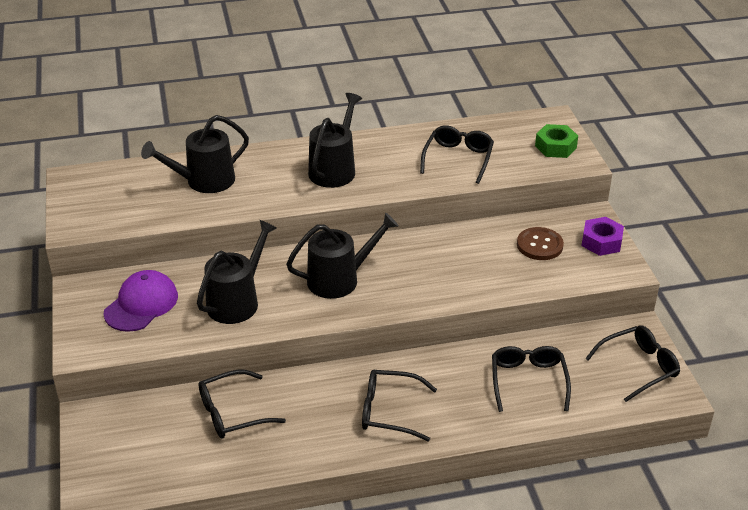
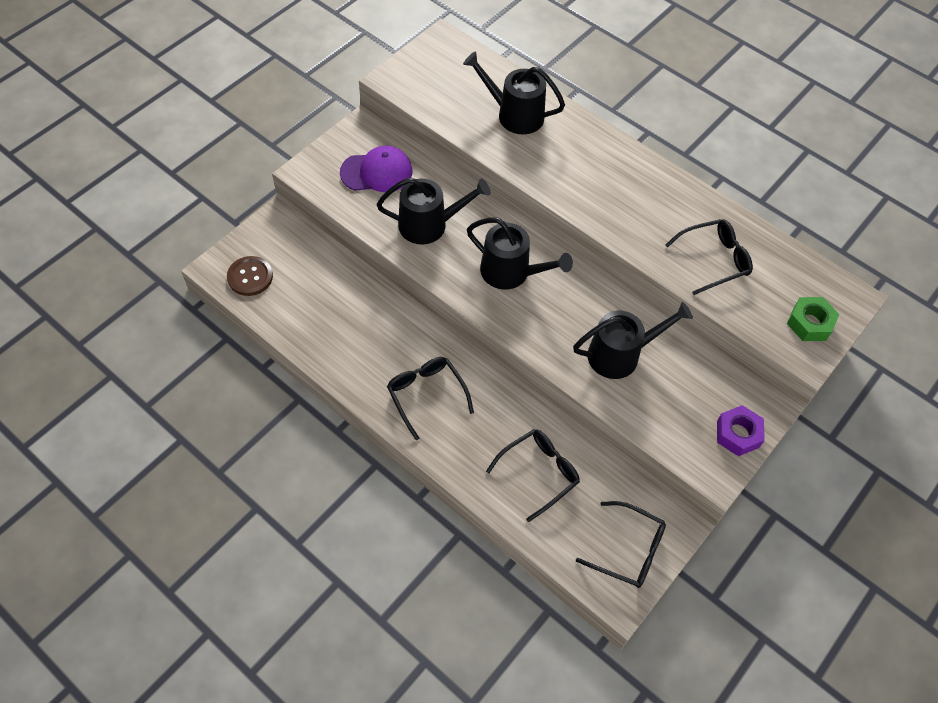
camera: 50 degrees right, 20 degrees up
(232, 413) = (345, 298): black glasses -> none
(334, 169) = (611, 185): black watering can -> black watering can (620, 354)
(539, 245) = (686, 388): brown button -> brown button (250, 277)

